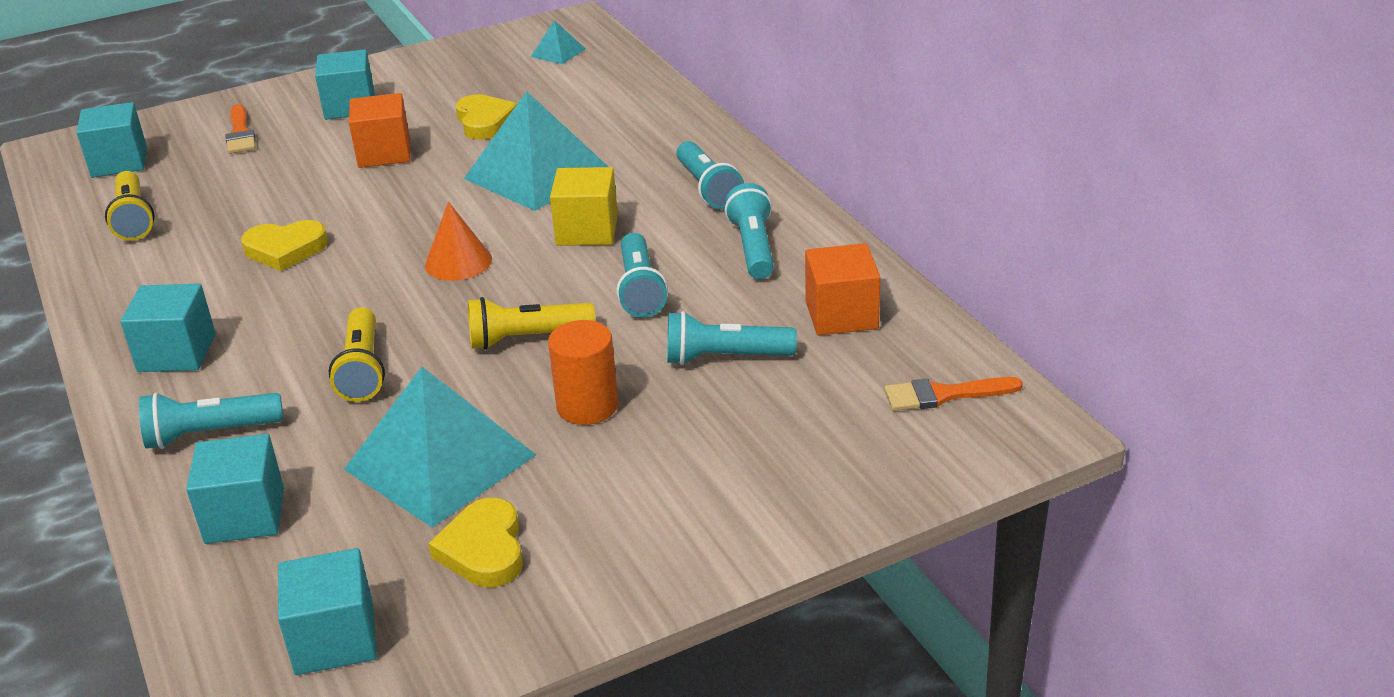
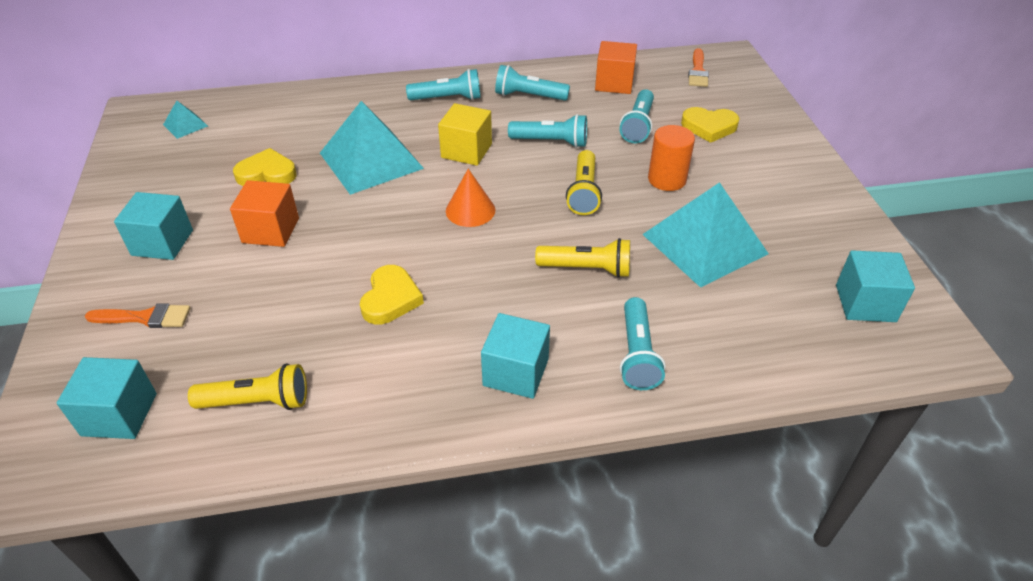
camera: 75 degrees left, 10 degrees up
(245, 515) = (739, 339): turquoise cube -> none
(484, 549) = (792, 235): yellow heart -> yellow heart (709, 127)

